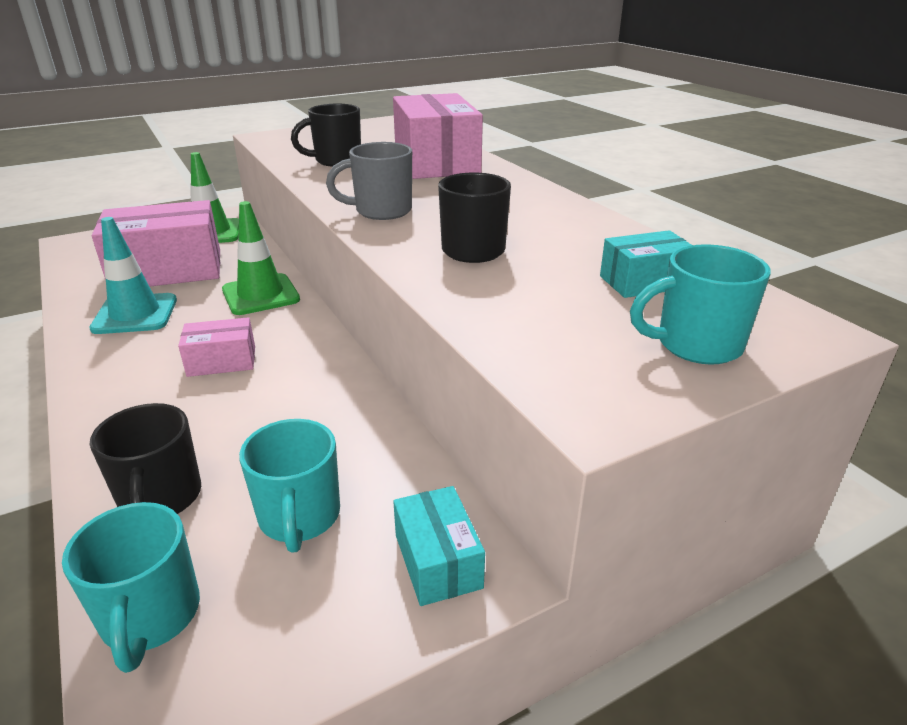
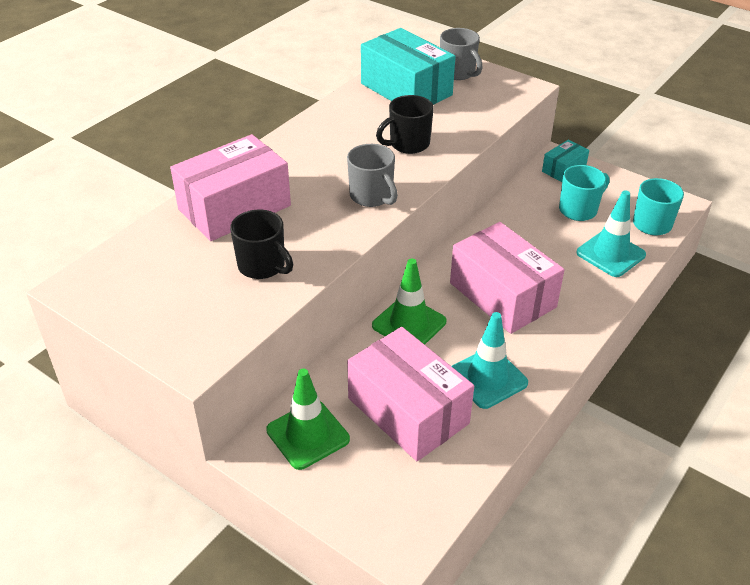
camera: 115 degrees left, 10 degrees up
(160, 499) = (610, 254): black mug -> turquoise traffic cone
(222, 361) = (502, 295): pink box -> pink box, size x2.02
(644, 282) = (406, 89): turquoise box -> turquoise box, size x2.02
(696, 345) = (458, 73): turquoise mug -> grey mug

